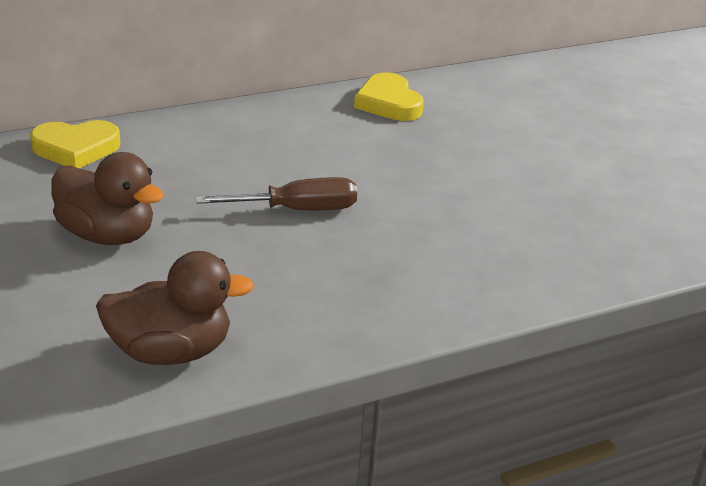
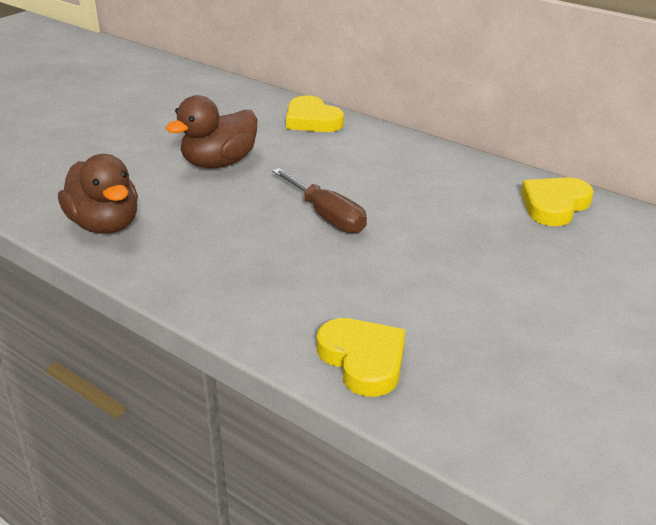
camera: 65 degrees right, 0 degrees up
(107, 235) = (219, 163): brown duck -> brown duck turned 45 degrees clockwise
(543, 270) = (363, 360): none -> yellow heart

